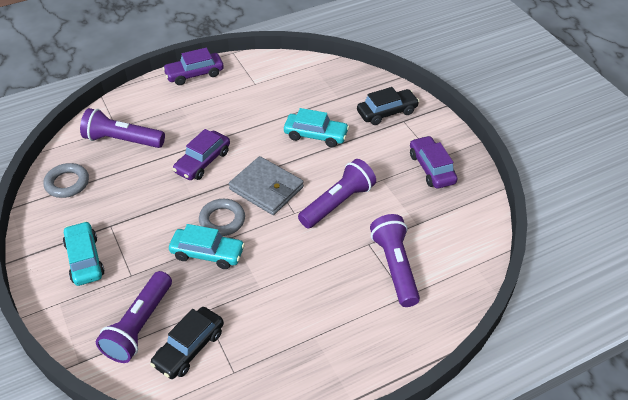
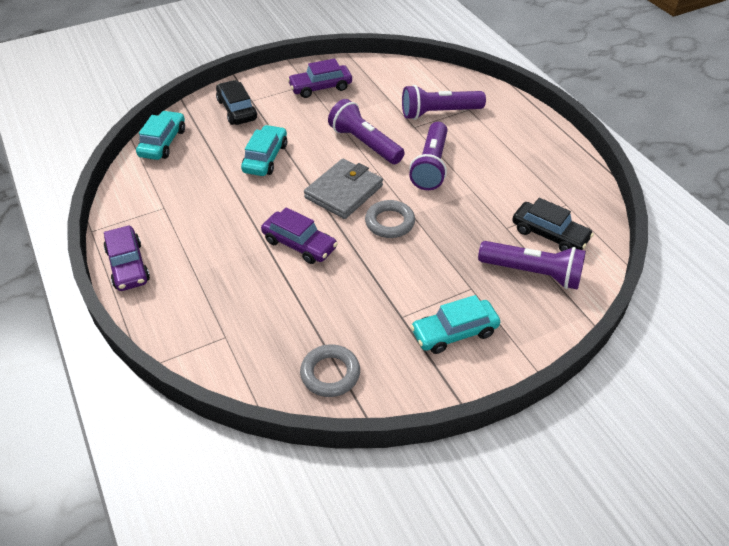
camera: 90 degrees left, 0 degrees up
(122, 140) = (252, 326): purple flashlight -> purple flashlight (431, 166)
(207, 253) = (436, 230): turquoise car -> turquoise car (163, 142)

